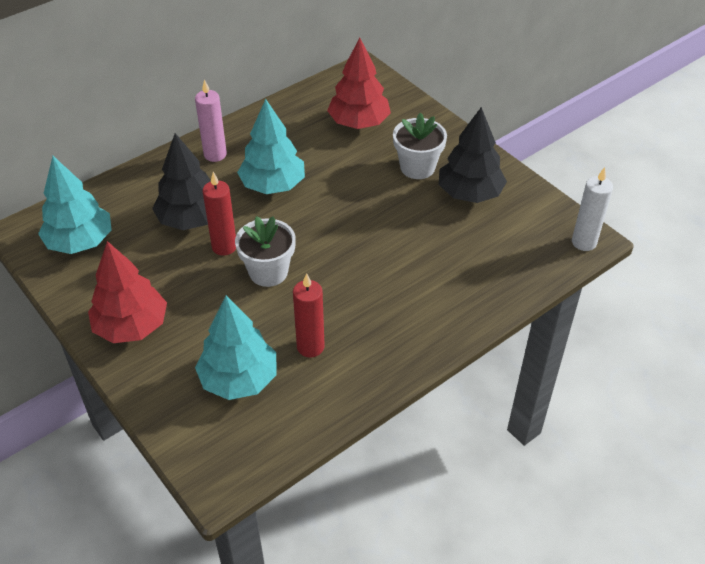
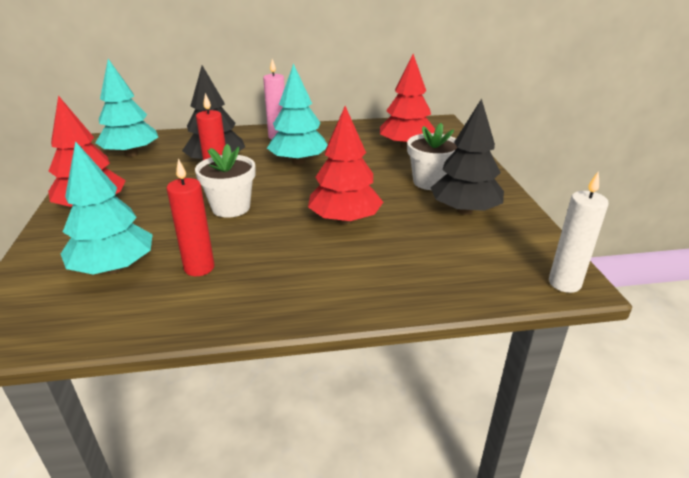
camera: 30 degrees right, 15 degrees down
(381, 245) = (344, 220): none -> red tree

